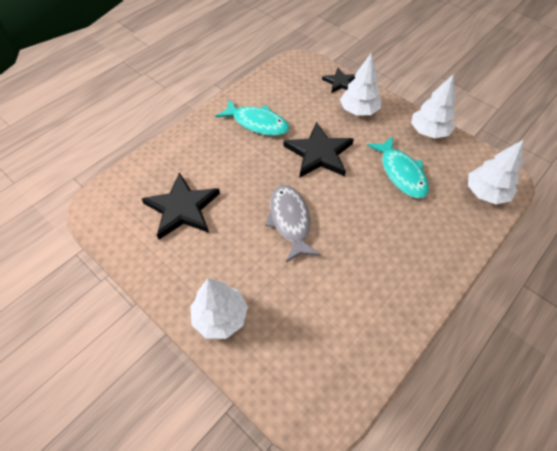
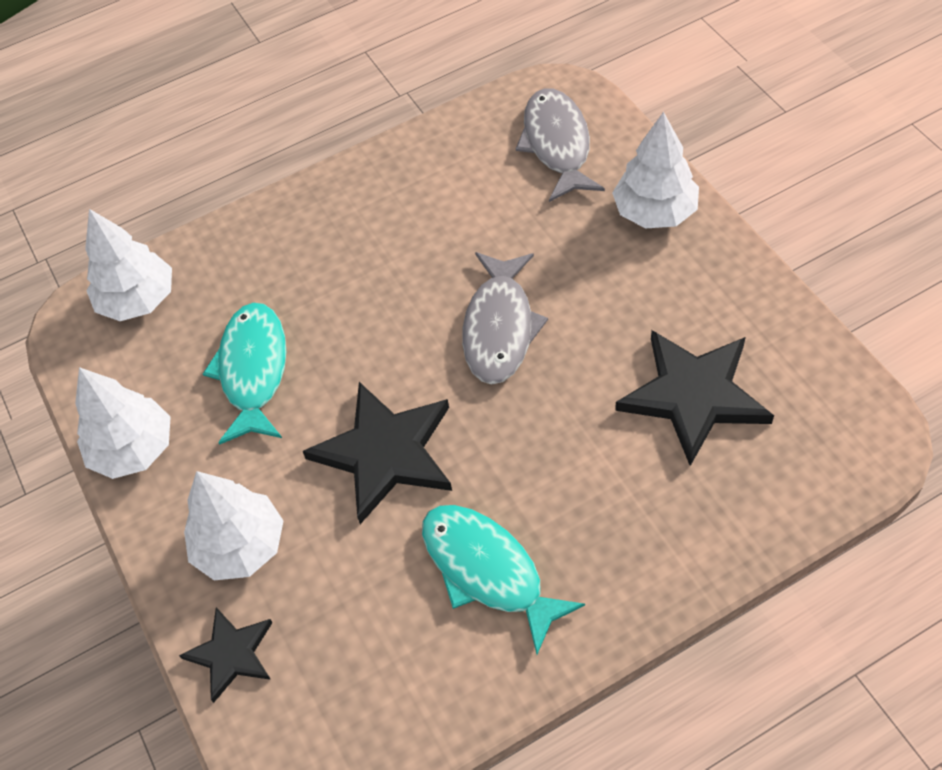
camera: 155 degrees left, 0 degrees up
(300, 361) = (557, 144): none -> grey fish

